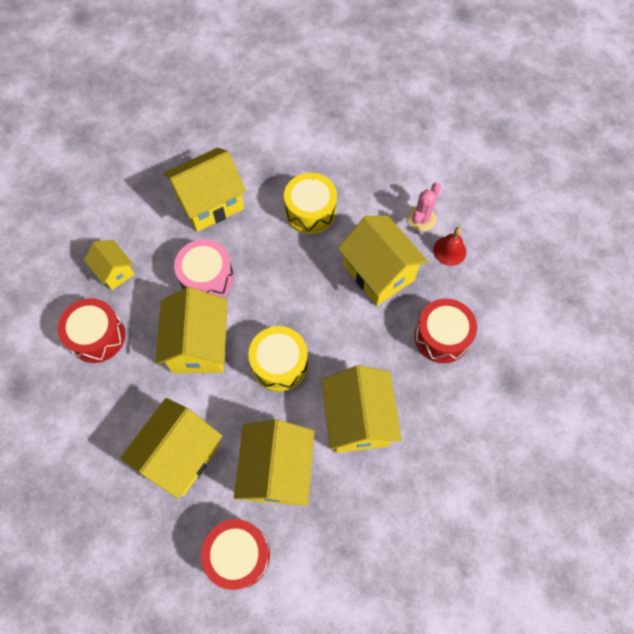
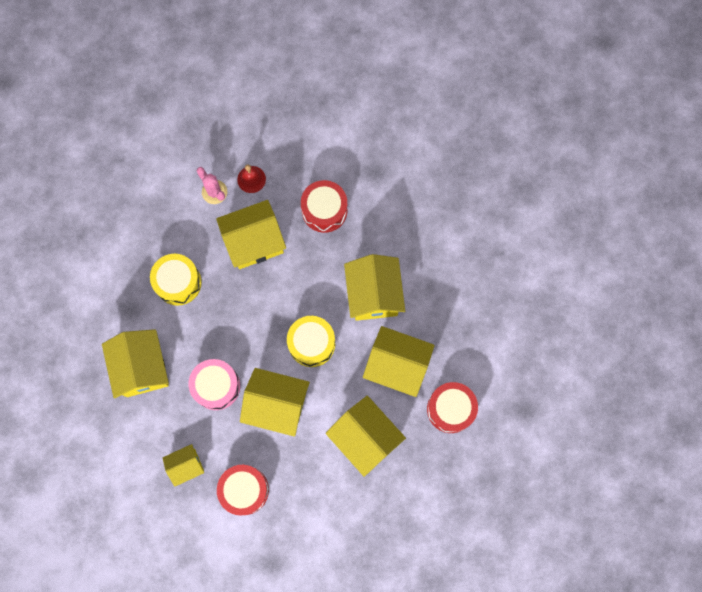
camera: 75 degrees left, 10 degrees up
(358, 419) = (373, 295): yellow house -> yellow house turned 75 degrees clockwise

